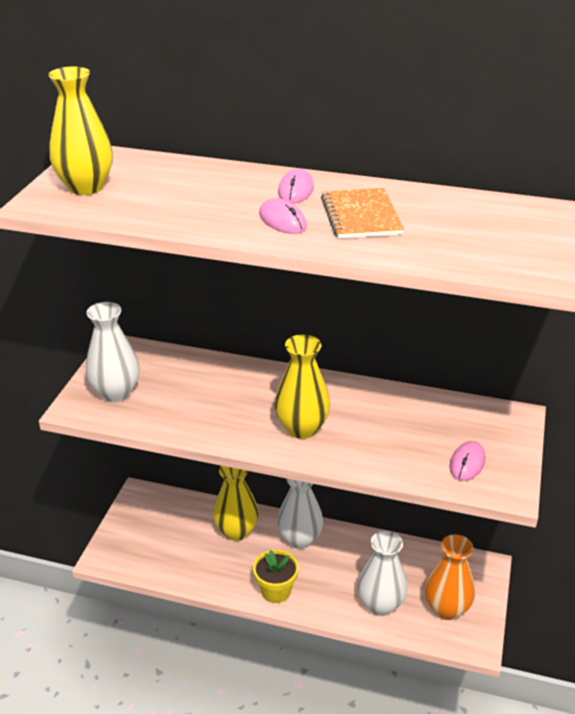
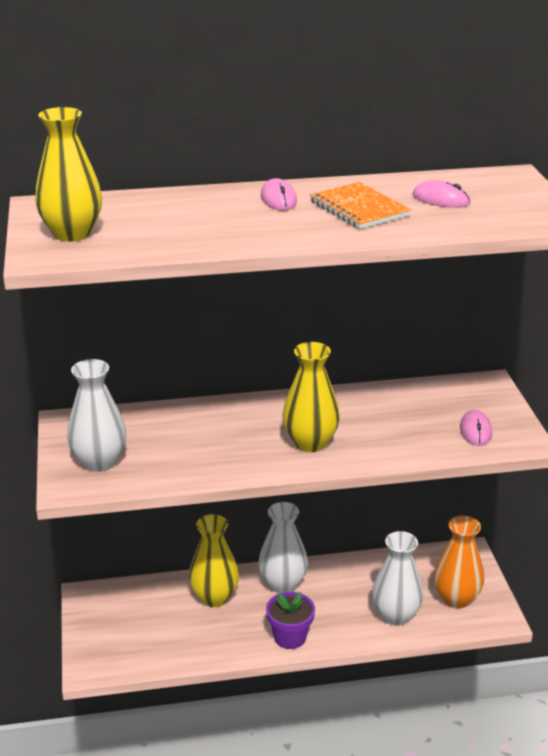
camera: 25 degrees left, 5 degrees down
(276, 591) = (290, 637): yellow flower pot -> purple flower pot
(282, 220) = (294, 225): pink mouse -> pink mouse (441, 199)

